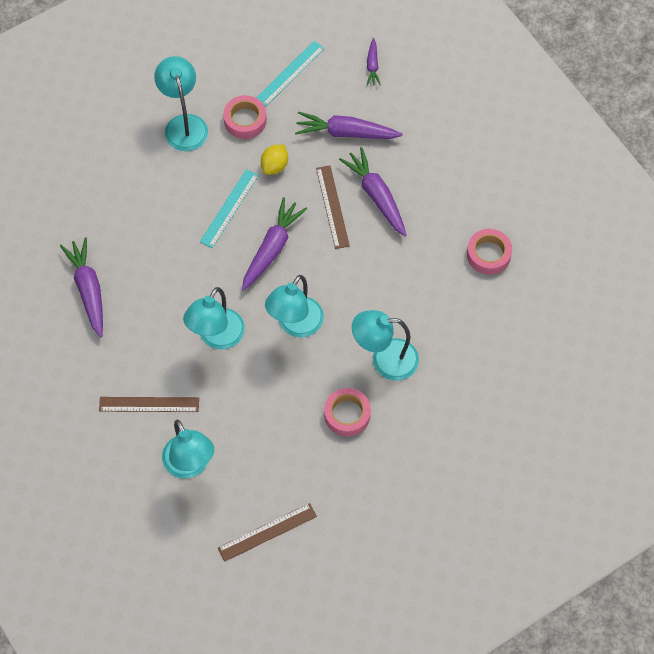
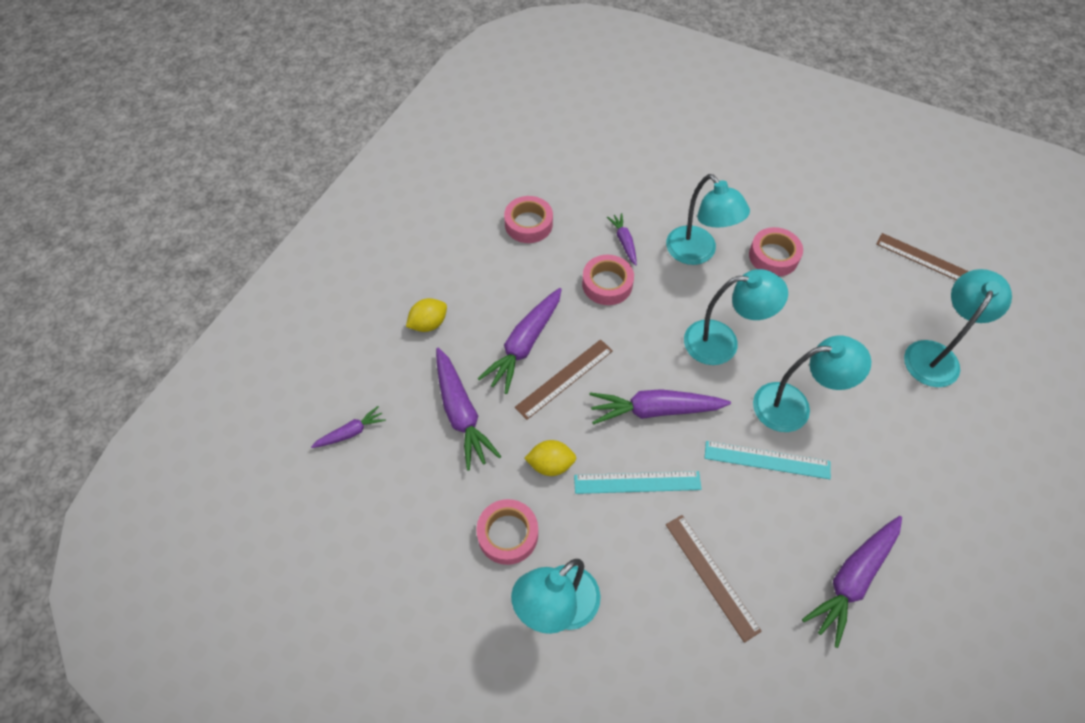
camera: 120 degrees left, 5 degrees down
(149, 404) = (915, 428): brown ruler -> brown ruler (711, 576)
(290, 73) = (409, 519): turquoise ruler -> turquoise ruler (767, 460)
(395, 278) = (607, 284): none -> pink tape
(428, 313) = (624, 242): none -> purple carrot
(432, 145) = (428, 323): none -> yellow lemon

